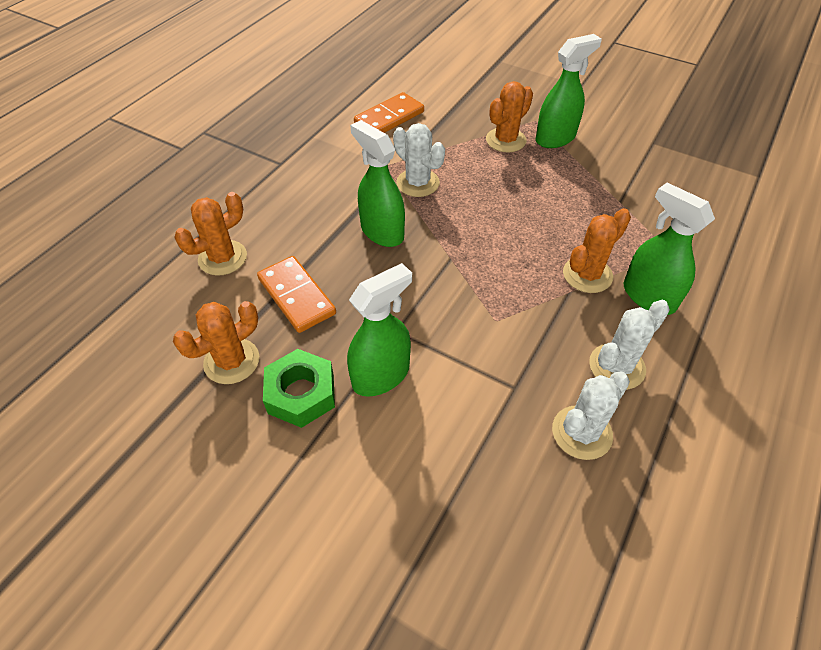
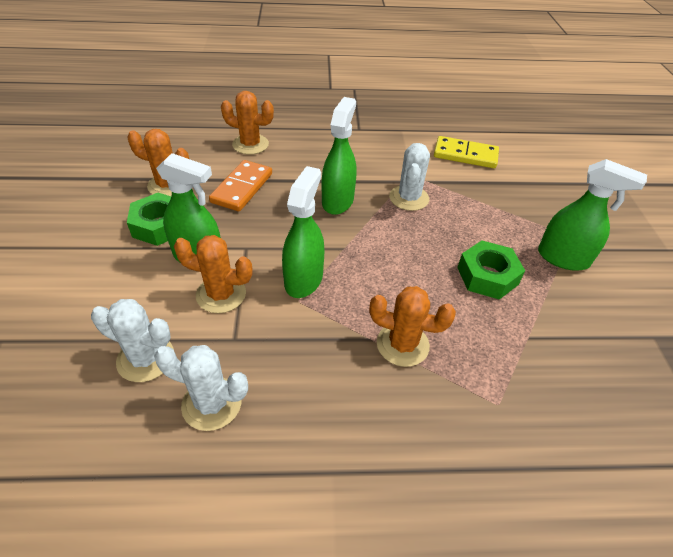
camera: 55 degrees right, 5 degrees down
(389, 118) = (465, 155): orange domino -> yellow domino
(506, 140) = (519, 227): orange cactus -> orange cactus (221, 294)
(546, 188) = (487, 276): none -> green nut
(617, 366) = (304, 406): white cactus -> white cactus (145, 358)
(648, 296) = (415, 404): green spray bottle -> green spray bottle (304, 279)

